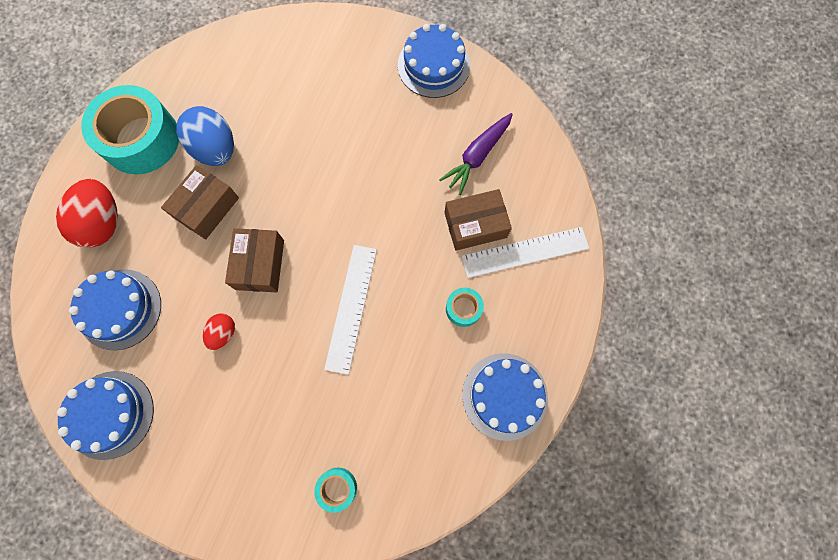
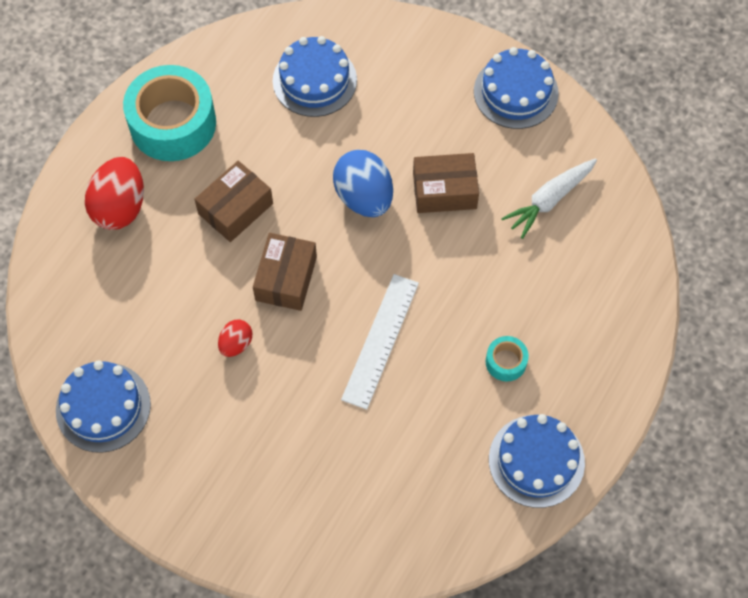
camera: 10 degrees right, 10 degrees down
(120, 309) = (127, 300): blue cake -> blue cake (314, 80)
(215, 149) = (254, 147): blue egg -> blue egg (364, 197)
(337, 488) = (337, 523): turquoise tape -> none
(475, 225) = (534, 275): brown box -> brown box (444, 191)
(477, 156) = (549, 200): purple carrot -> white carrot
(525, 252) = (586, 313): white ruler -> none

